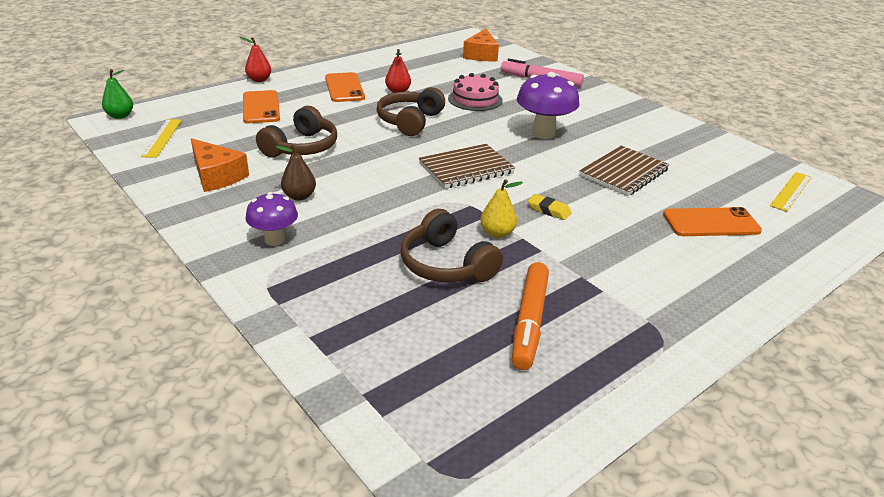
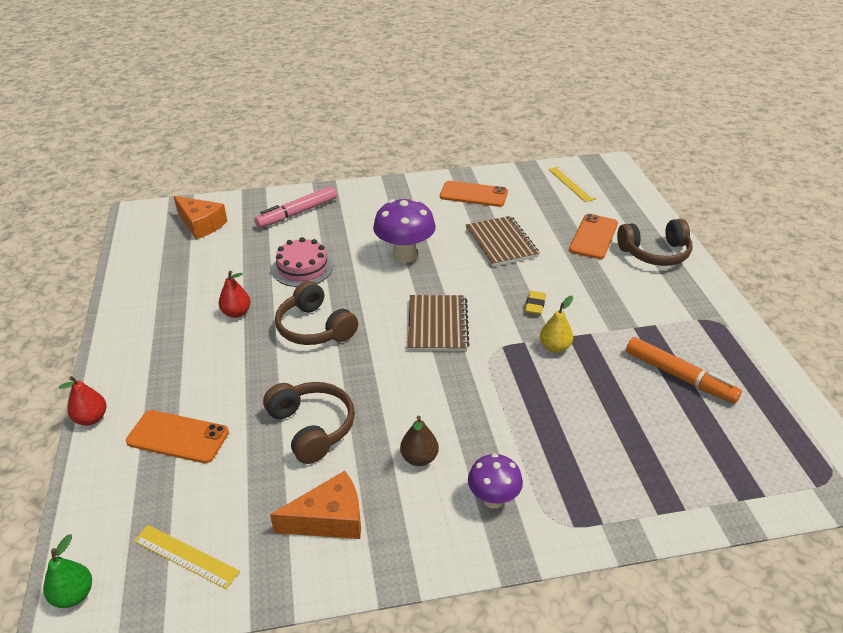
camera: 60 degrees left, 5 degrees up
(344, 88) = (188, 350): orange phone -> orange phone (473, 194)
(446, 265) = (587, 394): brown headphones -> brown headphones (655, 253)
(549, 210) = (535, 305): yellow eraser -> yellow eraser turned 45 degrees counterclockwise

